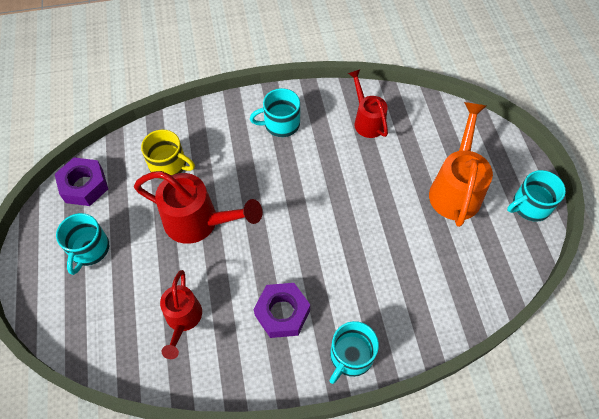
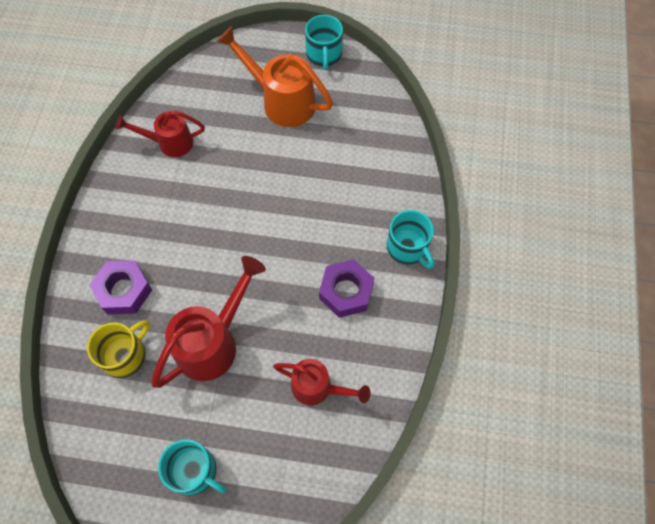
camera: 70 degrees left, 5 degrees up
(84, 186) = (105, 460): purple nut -> purple nut (124, 290)
(281, 124) = (130, 223): turquoise mug -> none

